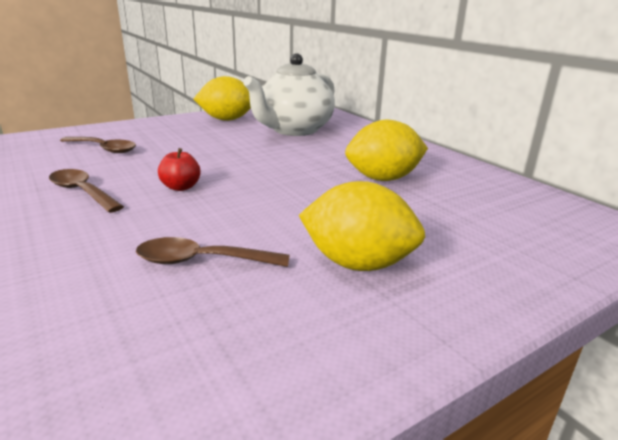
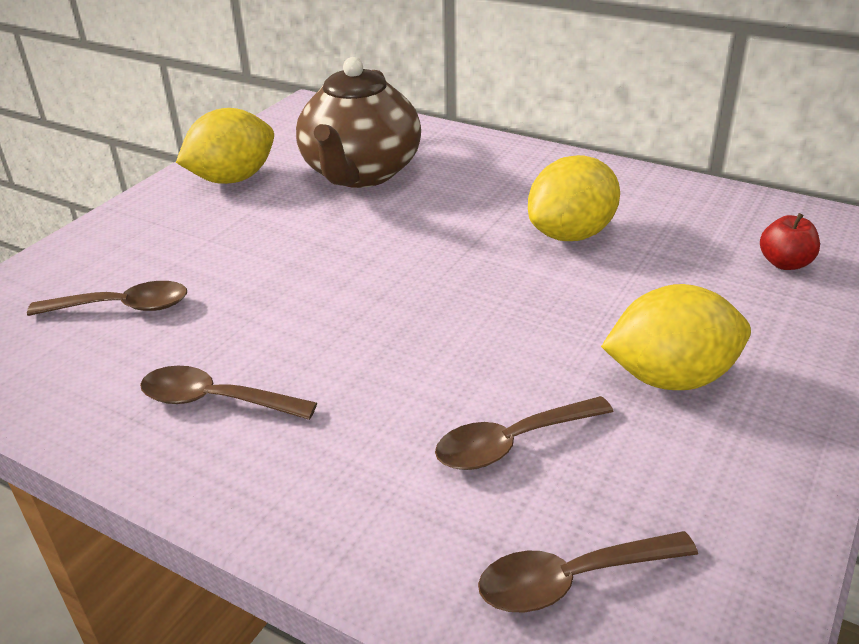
camera: 25 degrees left, 10 degrees up
(125, 350) = (571, 580): none -> brown spoon
(181, 187) = (341, 340): red apple -> red apple (784, 263)
(294, 130) = (361, 173): white teapot -> brown teapot

